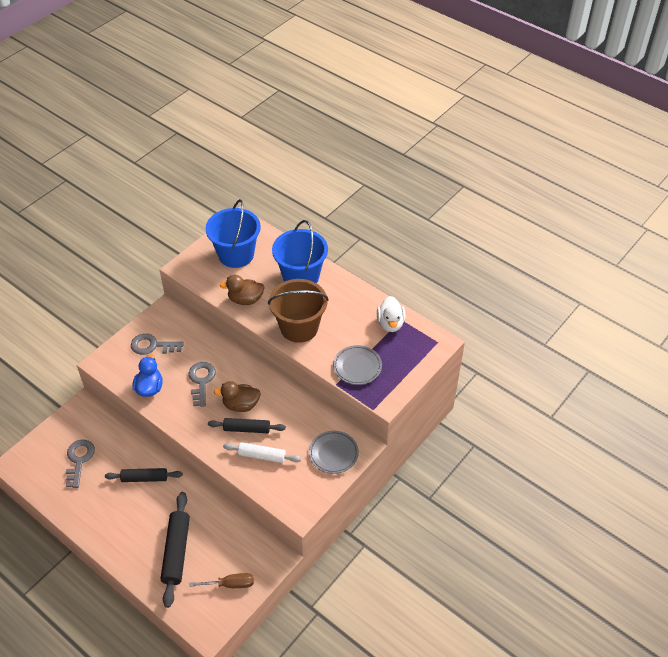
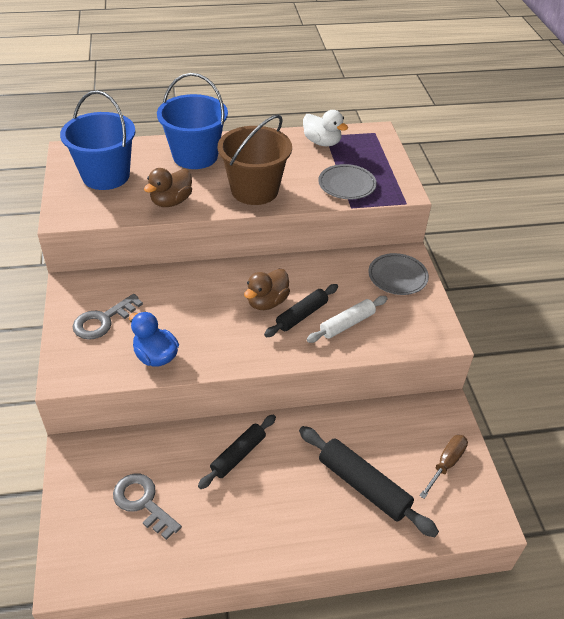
camera: 50 degrees left, 5 degrees down
(201, 381) = (200, 312): grey key -> none

